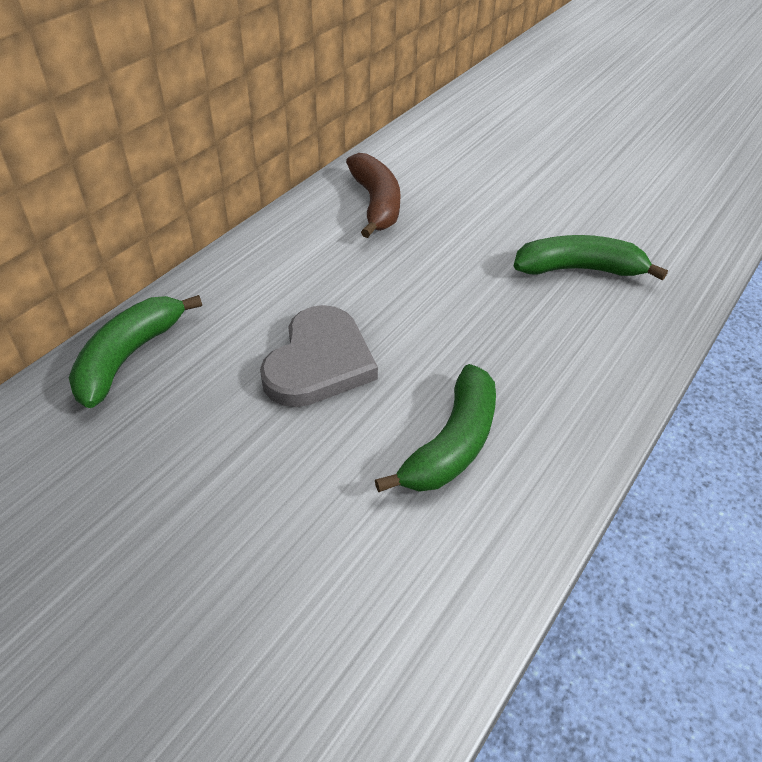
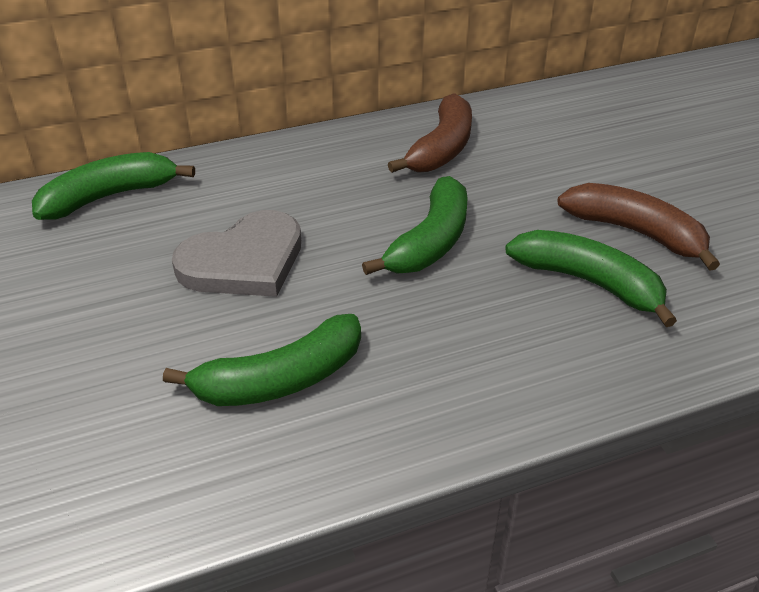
camera: 35 degrees right, 5 degrees down
(445, 284) = (430, 242): none -> green banana
(571, 220) = (635, 232): none -> brown banana

